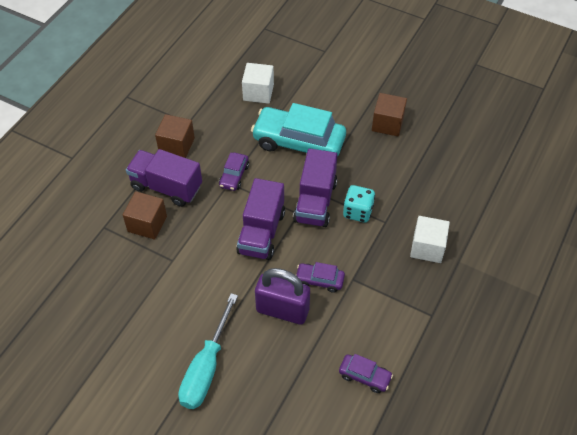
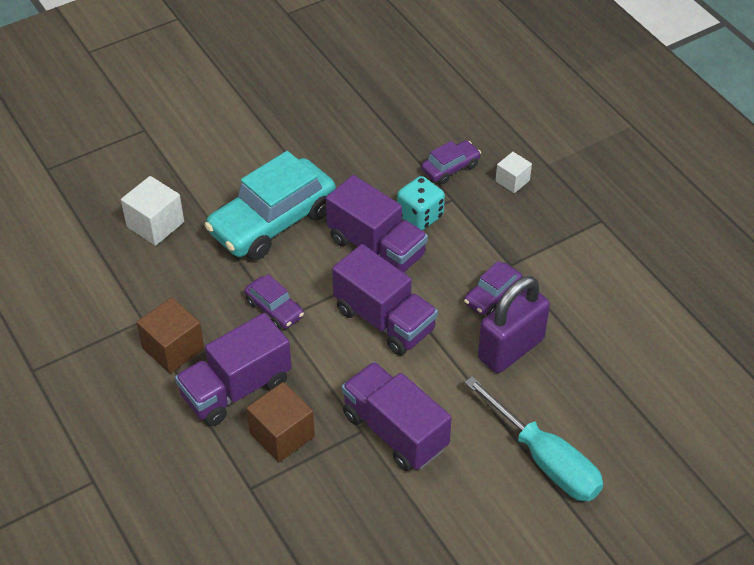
camera: 60 degrees left, 5 degrees down
(181, 277) = (394, 431): none -> purple truck
(364, 376) = (643, 313): purple car -> purple car (450, 168)
(387, 124) = (312, 129): brown cube -> none
(427, 247) = (512, 181): white cube -> white cube, size x0.62

